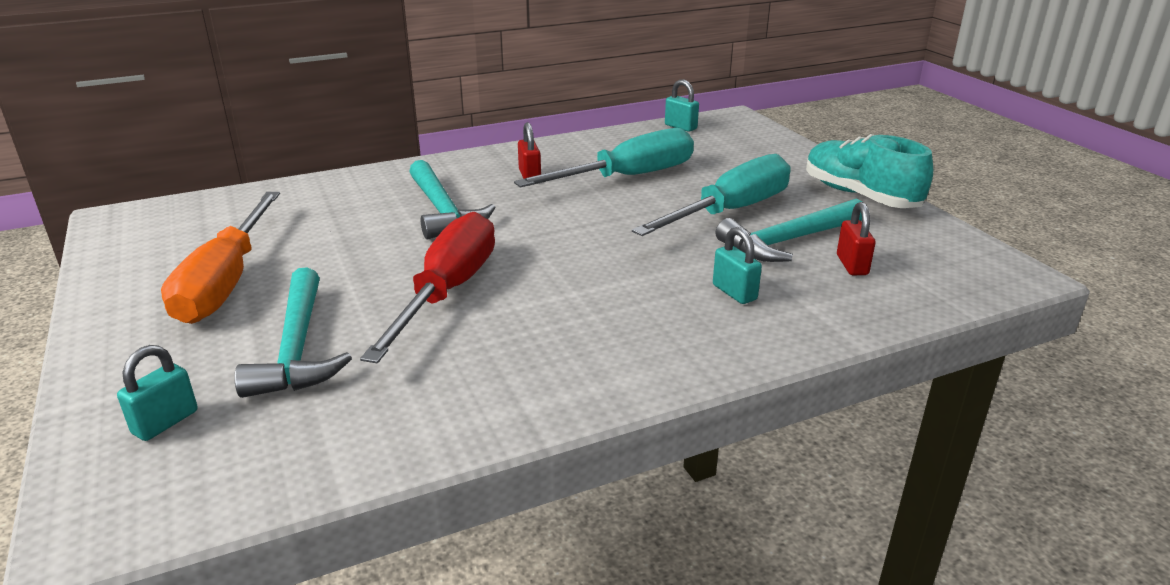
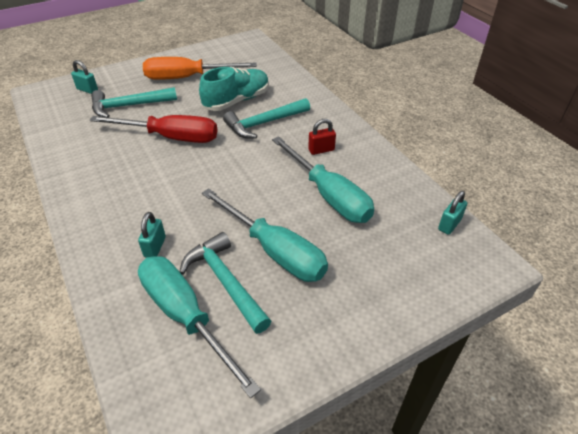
camera: 85 degrees right, 15 degrees up
(734, 292) = (155, 247): turquoise padlock -> turquoise padlock turned 45 degrees counterclockwise
(852, 265) = (185, 317): red padlock -> turquoise screwdriver
(860, 196) = (316, 344): turquoise shoe -> turquoise shoe (237, 101)

